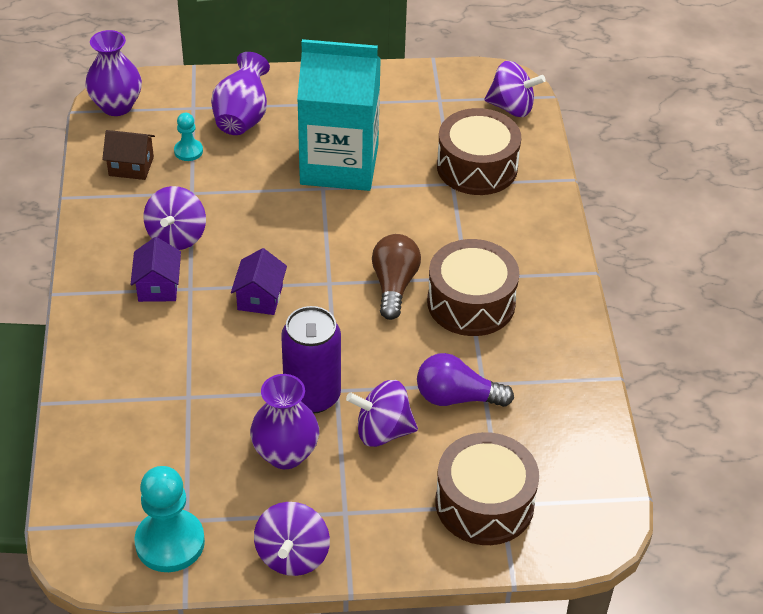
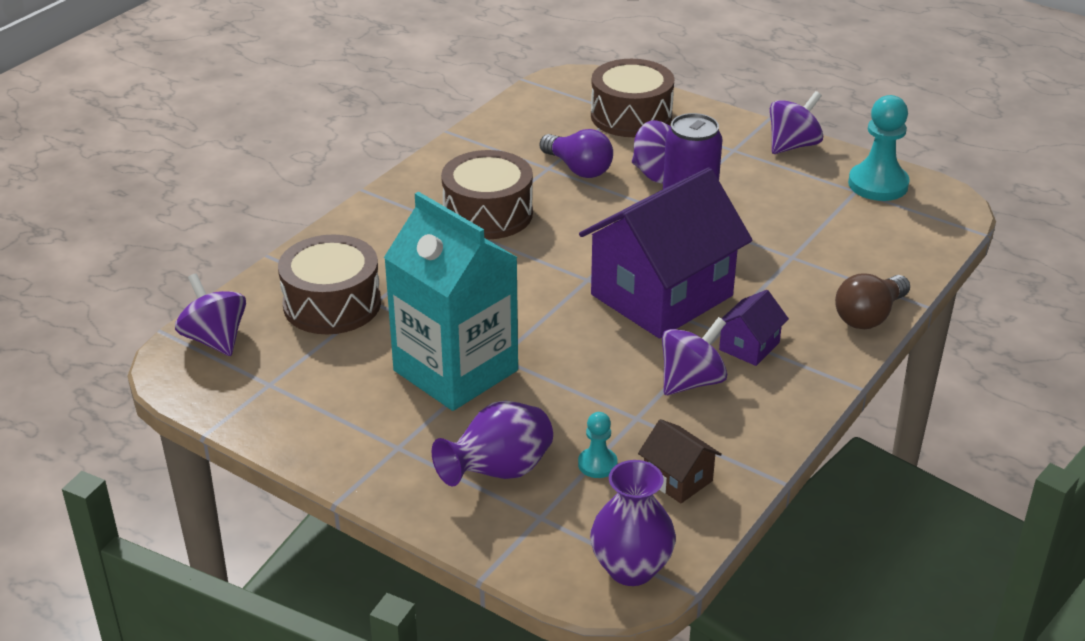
camera: 140 degrees left, 10 degrees down
(260, 298) = (662, 295): purple house -> purple house, size x2.37
(285, 454) = (745, 193): purple vase -> none
(394, 285) = (534, 252): brown light bulb -> brown light bulb (869, 316)

